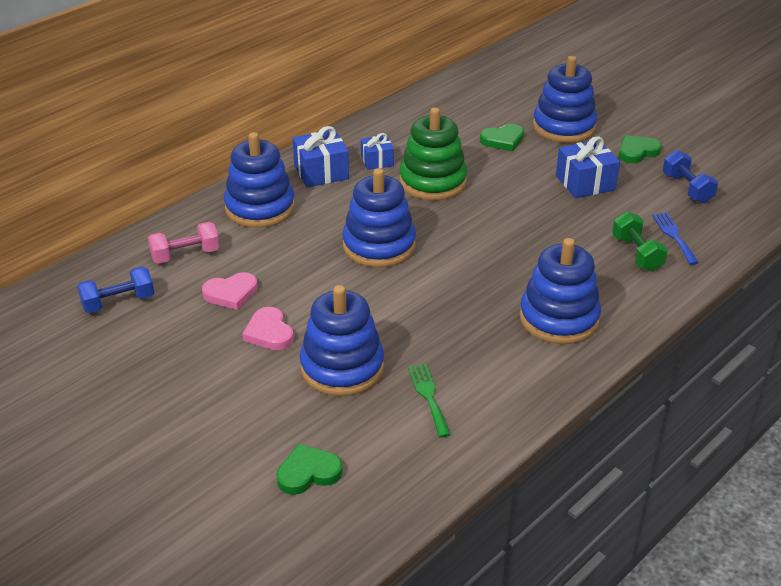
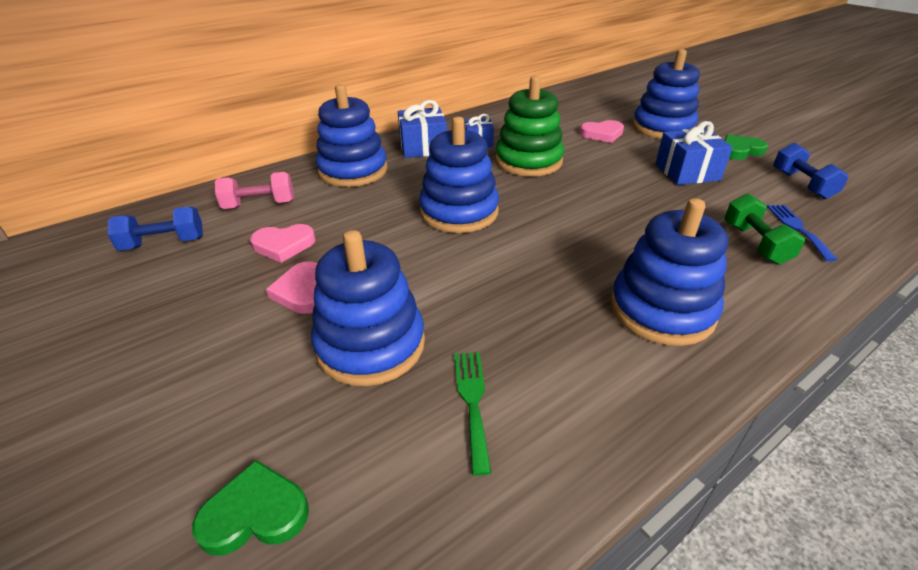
camera: 10 degrees right, 0 degrees up
(503, 140) = (602, 134): green heart -> pink heart

